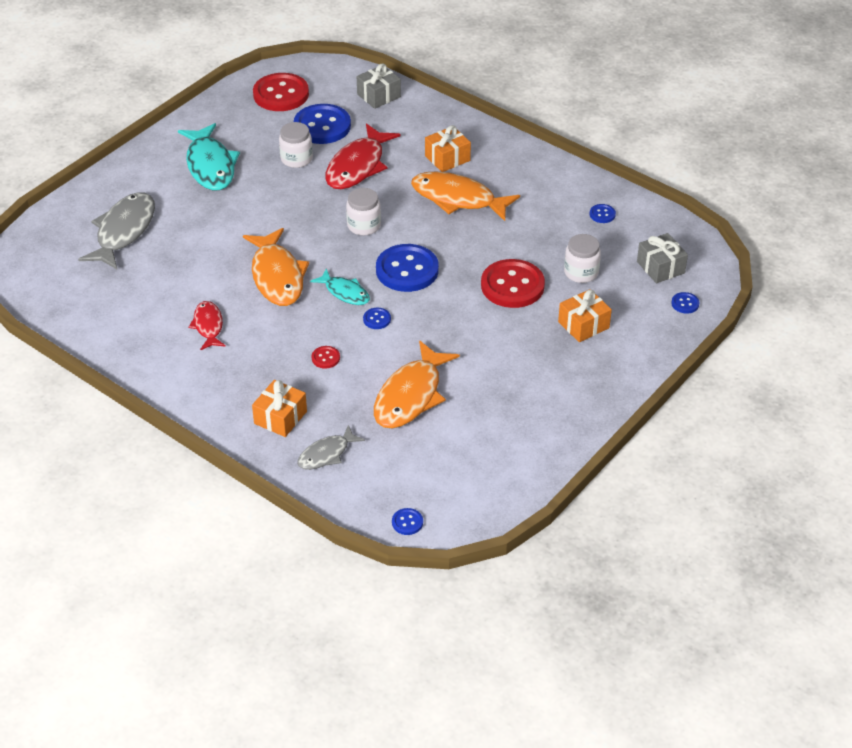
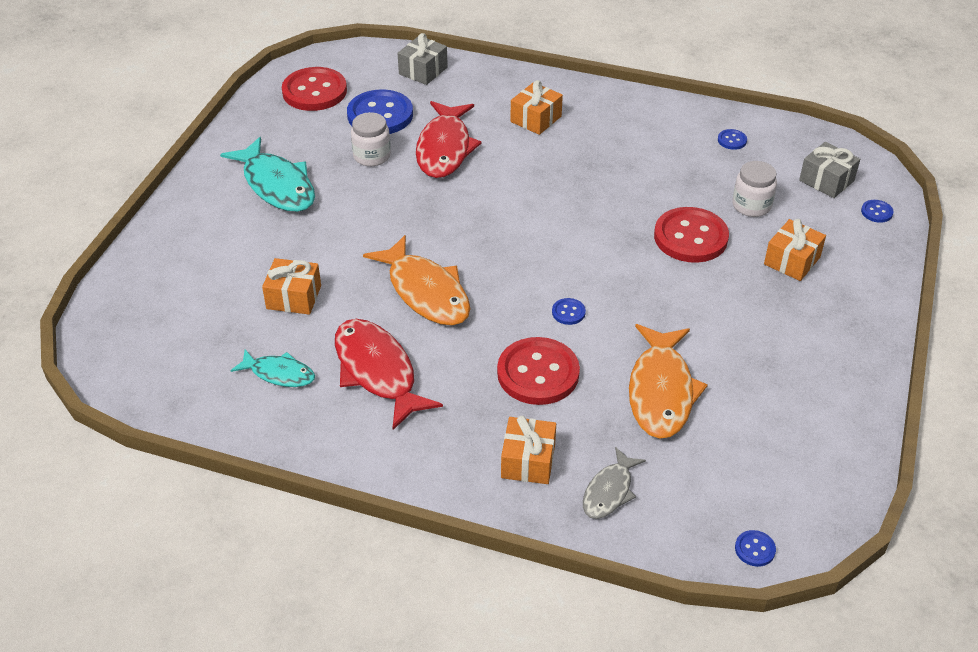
camera: 20 degrees left, 0 degrees up
(123, 231) = (213, 285): grey fish -> none
(177, 255) = (294, 297): none -> orange gift
(208, 326) = (378, 372): red fish -> red fish, size x1.76
(325, 358) = (538, 373): red button -> red button, size x2.33
(345, 292) = (514, 291): turquoise fish -> turquoise fish (279, 374)
(364, 226) = (490, 211): white jar -> none
(407, 270) = (567, 248): blue button -> none
(458, 199) = (574, 158): orange fish -> none

